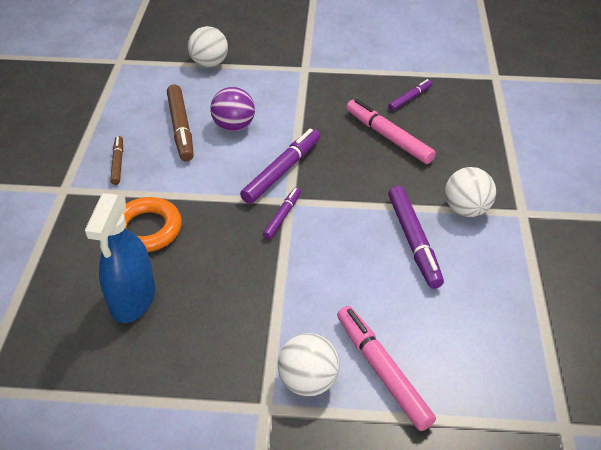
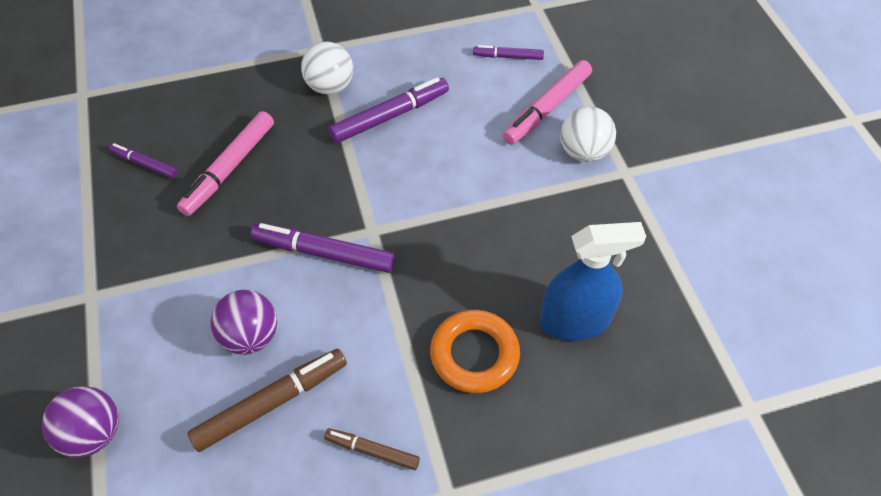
camera: 110 degrees left, 10 degrees up
(118, 163) = (372, 451): brown marker -> brown marker turned 45 degrees clockwise
(209, 64) = (93, 433): white ball -> purple ball
(282, 216) = (398, 229): purple marker -> purple marker (508, 57)

